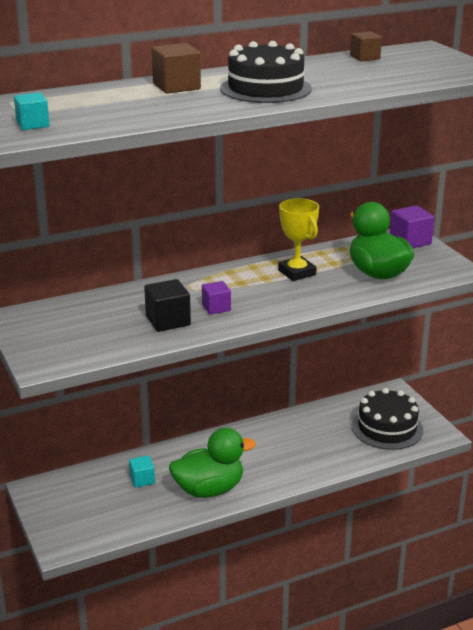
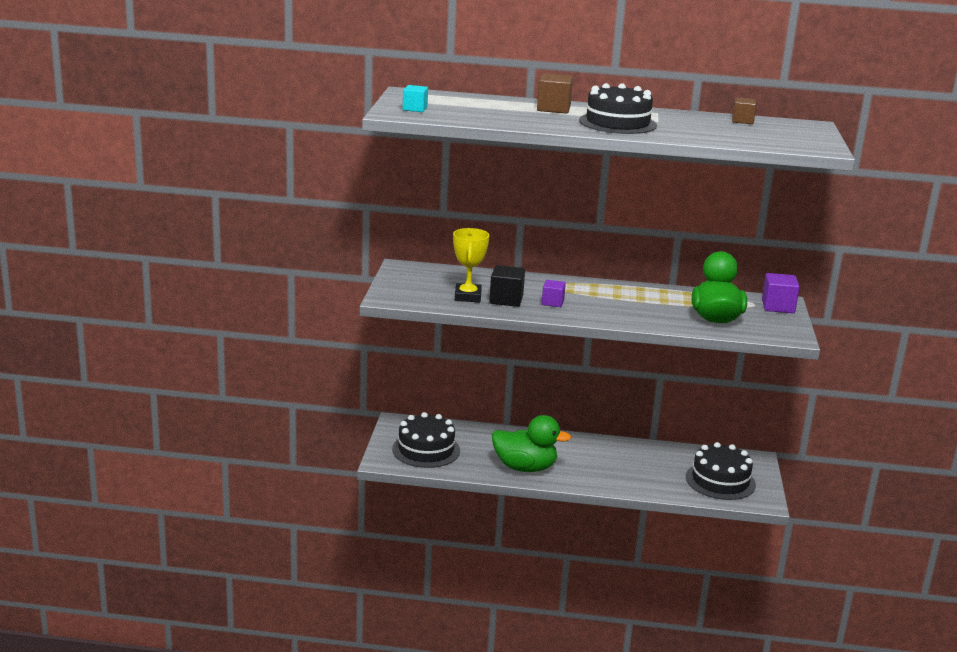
camera: 30 degrees right, 5 degrees down
(94, 511) = (426, 450): none -> black cake
(142, 479) = (480, 444): turquoise cube -> none
(297, 272) = (647, 299): yellow trophy -> yellow trophy (468, 297)

